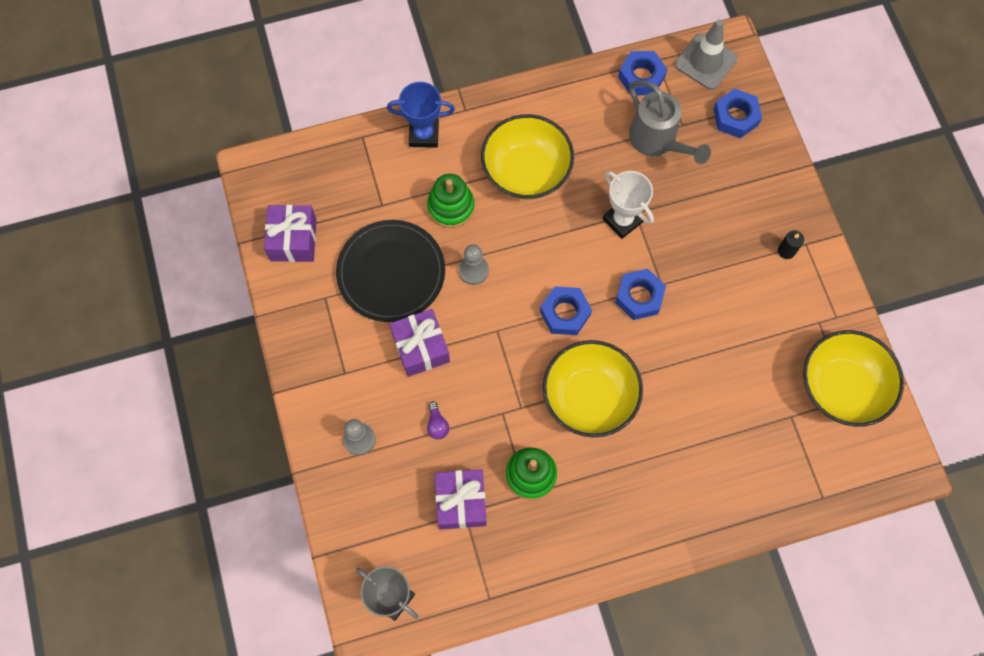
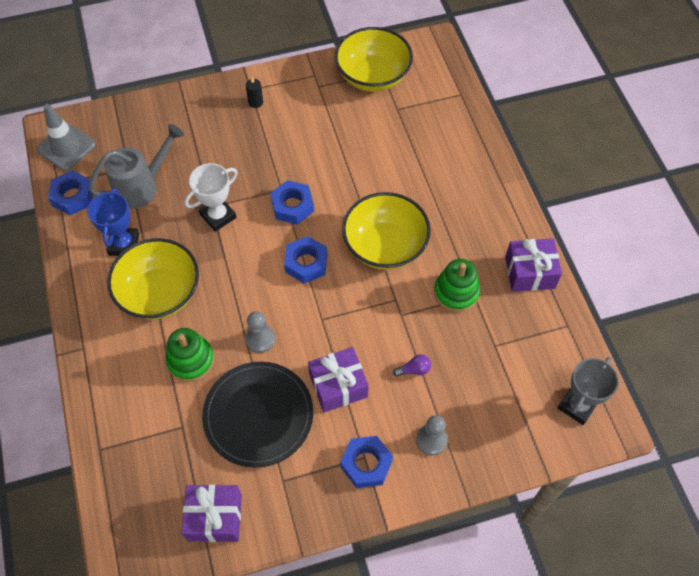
camera: 90 degrees left, 10 degrees down
(424, 134) = (106, 387): blue trophy -> blue trophy (124, 244)
(461, 502) = (485, 348): purple gift -> purple gift (530, 272)
(735, 117) = (126, 129): blue nut -> blue nut (366, 464)

